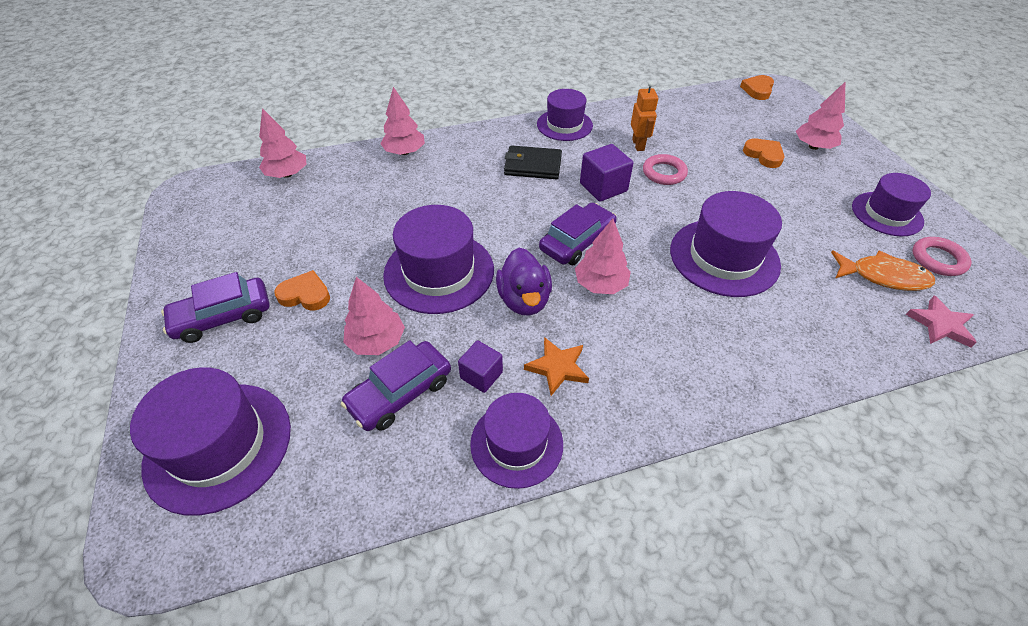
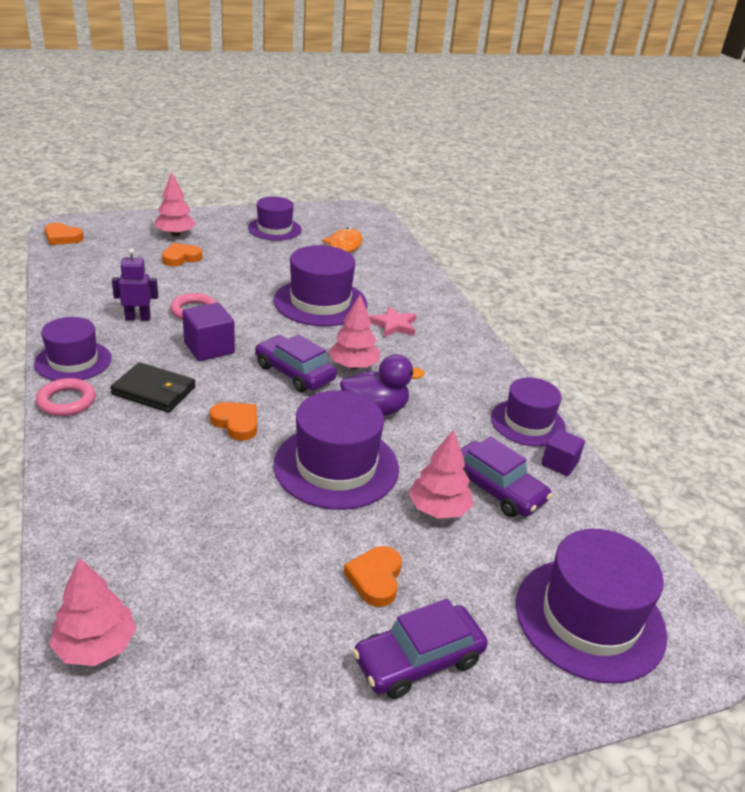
camera: 95 degrees left, 15 degrees down
(223, 317) = (418, 660): purple car -> purple car turned 90 degrees clockwise
(404, 152) = (81, 504): pink tree -> none
(481, 375) = (467, 439): purple cube -> purple cube (559, 463)
(494, 211) = (236, 423): none -> orange heart
(532, 165) = (154, 391): black wallet -> black wallet turned 75 degrees counterclockwise
(557, 367) = (451, 397): orange star -> none
(638, 145) = (138, 318): orange robot -> purple robot
(938, 259) = (326, 226): pink ring -> pink ring (66, 401)
(940, 325) = (388, 242): pink star -> pink star (394, 325)

